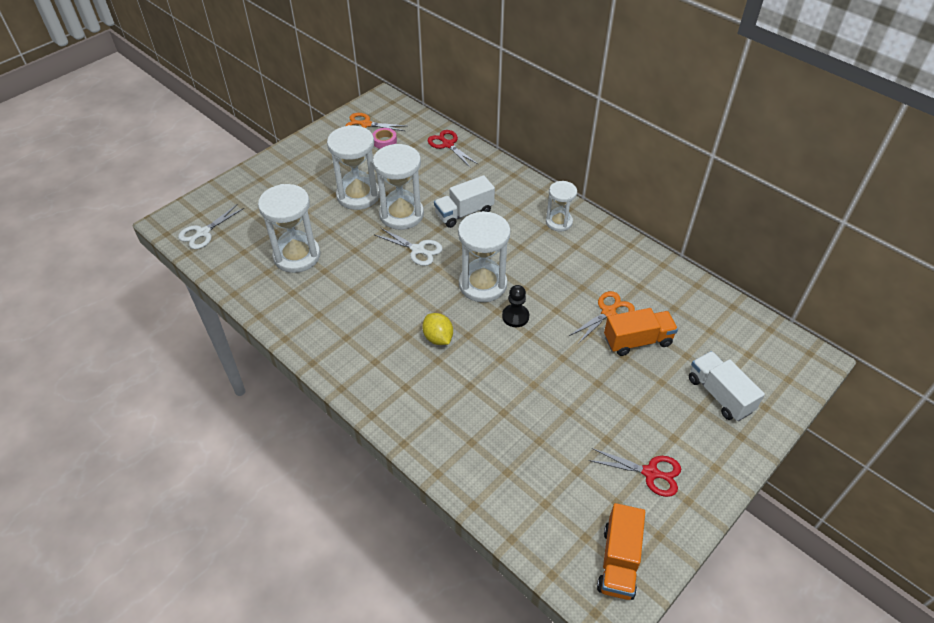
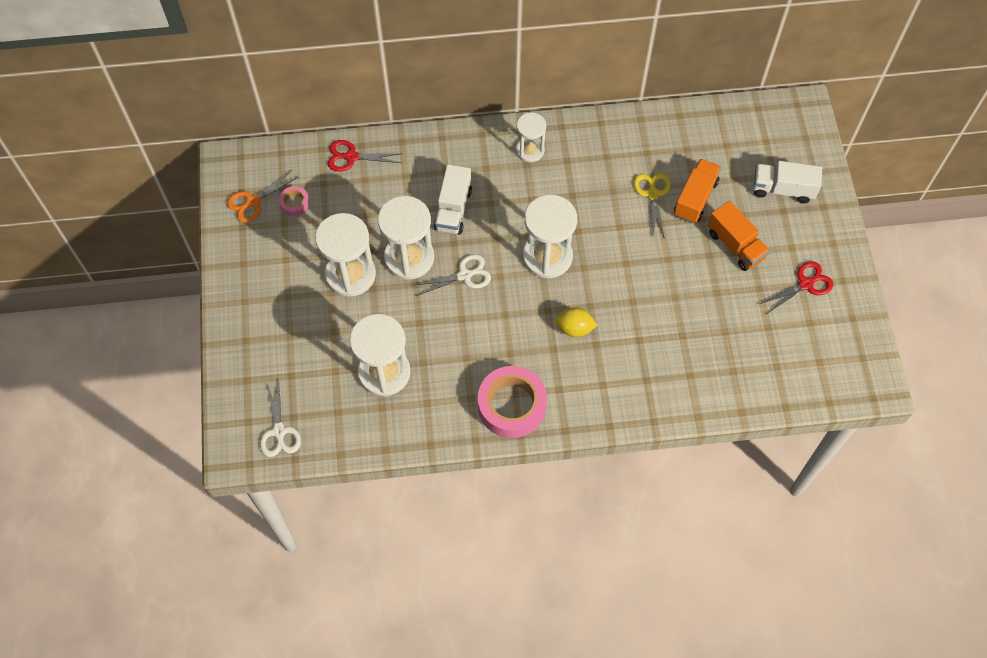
camera: 50 degrees left, 15 degrees up
(334, 341) = (511, 405): none -> pink tape
(515, 316) = (601, 259): black pawn -> none
(608, 312) = (653, 194): orange scissors -> yellow scissors
(618, 561) = (851, 356): orange truck -> orange truck (735, 245)

